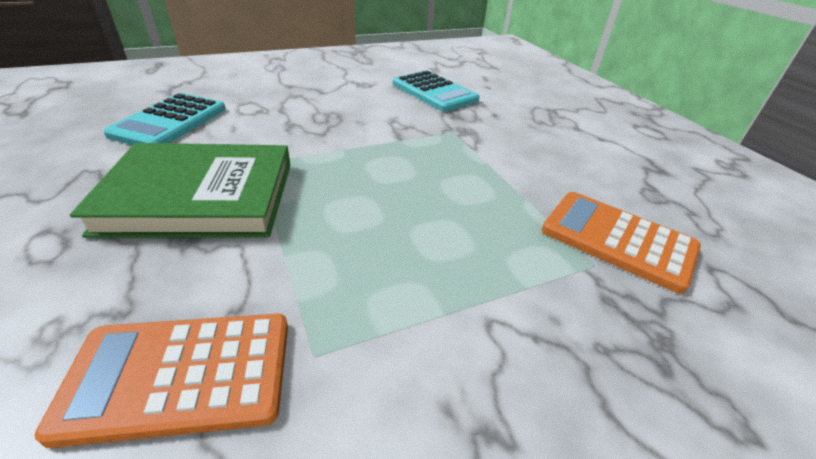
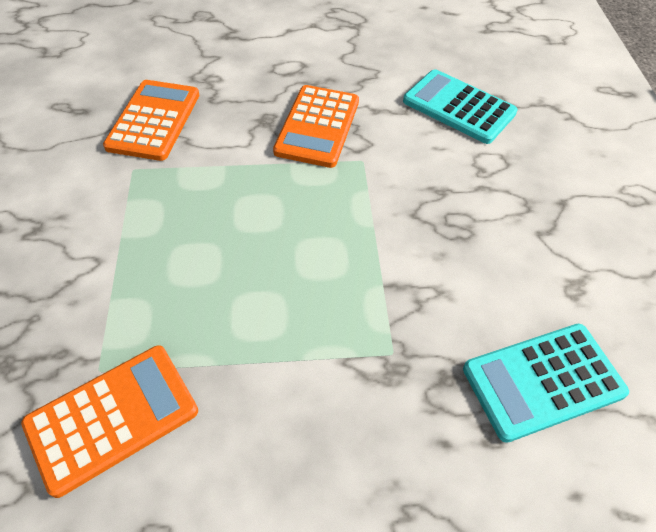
camera: 110 degrees right, 15 degrees up
(200, 196) = (317, 126): green book -> orange calculator

